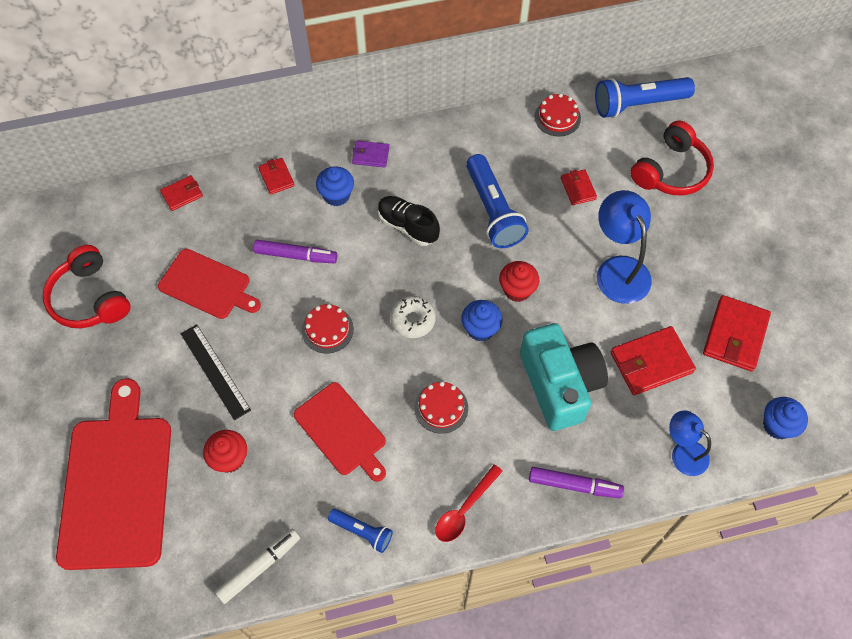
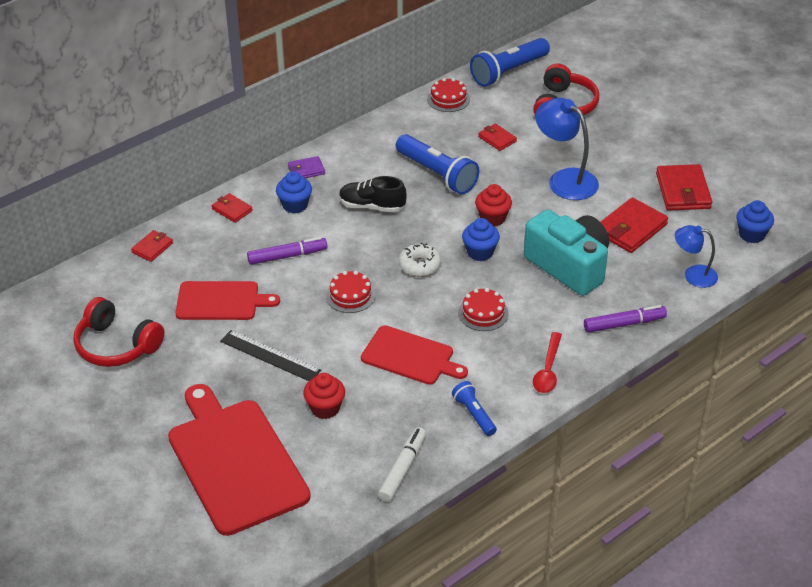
camera: 25 degrees left, 20 degrees down
(362, 532) = (474, 414): blue flashlight -> blue flashlight turned 120 degrees counterclockwise

